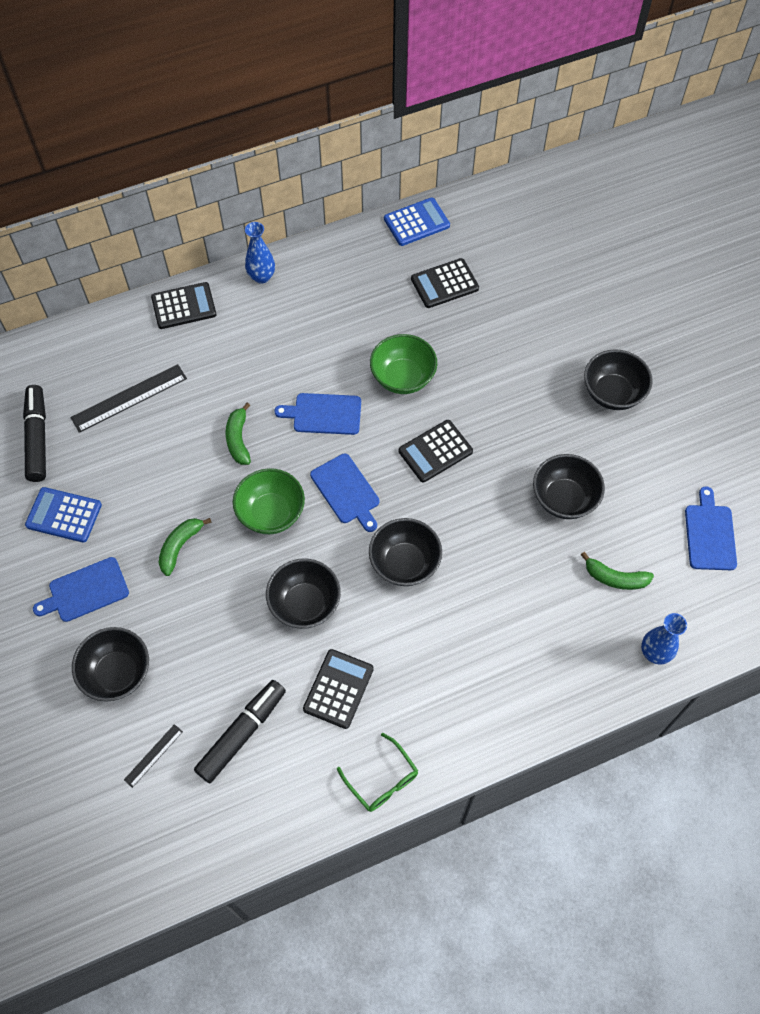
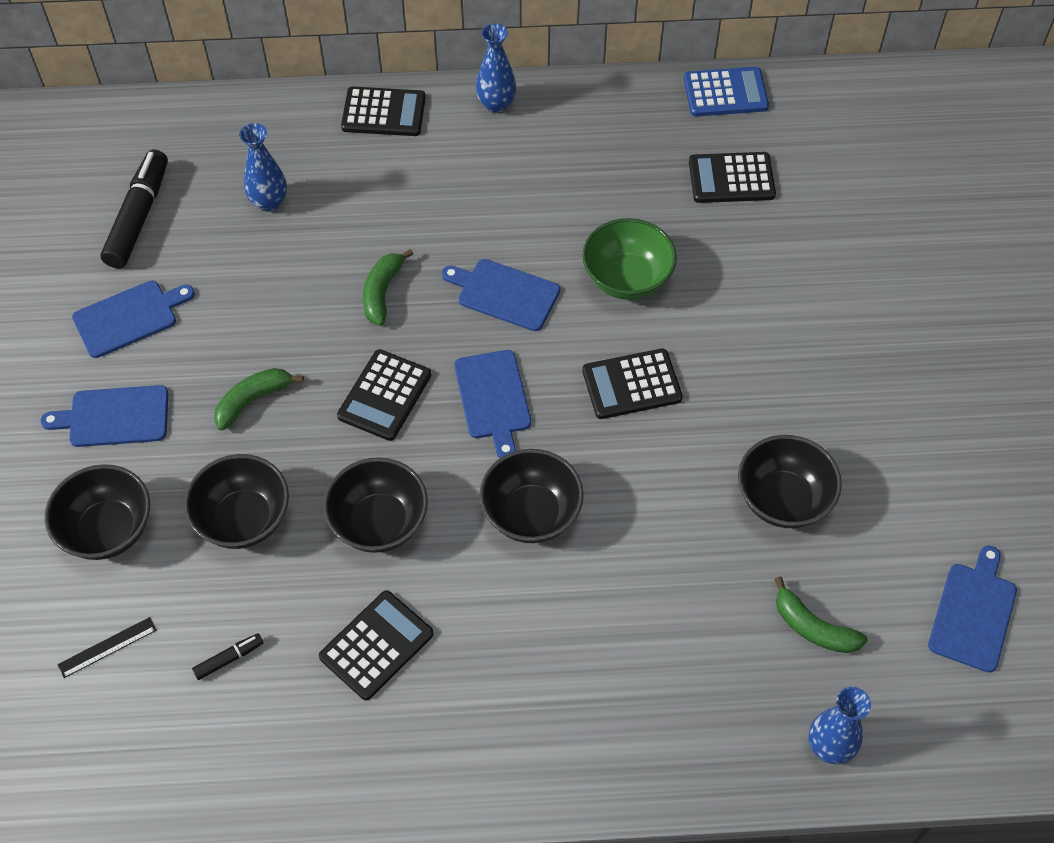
camera: 20 degrees right, 5 degrees down
(64, 515) = (129, 317): blue calculator -> blue cutting board
(129, 398) = (269, 202): black ruler -> blue vase
(242, 733) = (229, 659): black marker -> black marker, size x0.45
(271, 513) = (384, 395): green bowl -> black calculator
(383, 780) = (384, 785): green glasses -> none
(612, 393) = (907, 383): black bowl -> black bowl (243, 519)

